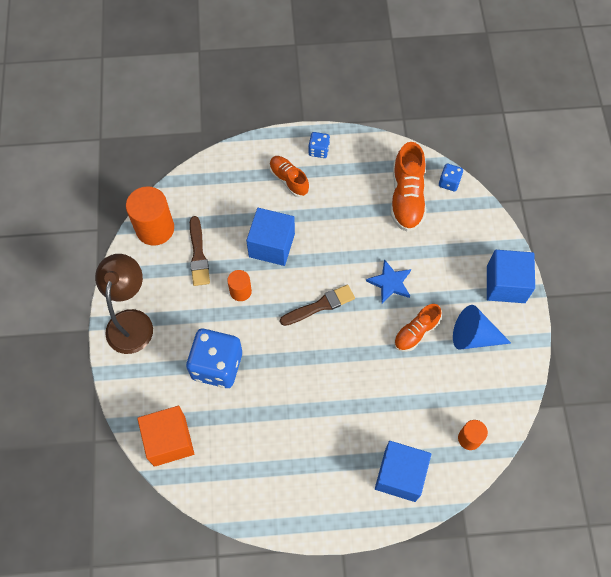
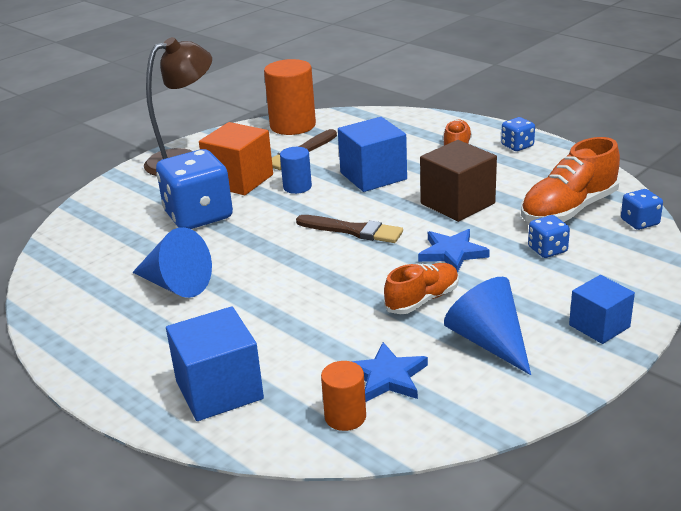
camera: 50 degrees right, 35 degrees down
(169, 441) = (82, 234): orange cube -> orange cube (239, 180)
(240, 291) = (297, 187): orange cylinder -> blue cylinder
(284, 430) = (175, 285): none -> blue cone
(346, 235) = (457, 203): none -> brown cube
(416, 332) = (422, 300): orange shoe -> orange shoe turned 135 degrees clockwise
(430, 242) = (547, 250): none -> blue dice
(458, 398) = (387, 377): none -> blue star
(505, 284) = (599, 326): blue cube -> blue cube, size x0.64

